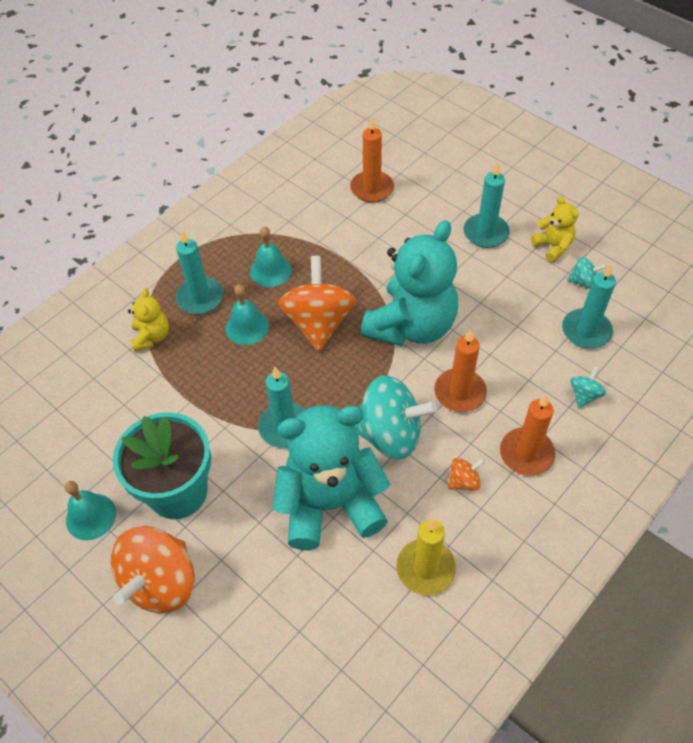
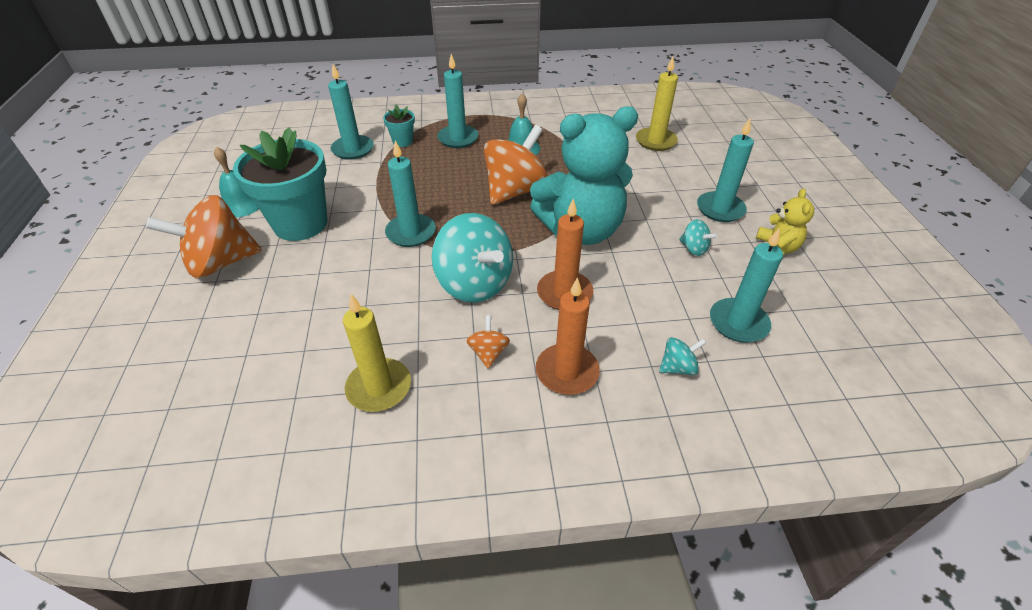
camera: 40 degrees right, 10 degrees down
(114, 379) = (353, 149): none -> turquoise candle
(151, 337) = (402, 141): yellow teddy bear -> turquoise flower pot
(247, 327) = (465, 167): turquoise bell -> none
(330, 504) = (375, 295): turquoise teddy bear -> none
(372, 188) = (655, 141): orange candle -> yellow candle
(464, 481) = (488, 352): orange spinning top -> orange spinning top turned 105 degrees counterclockwise
(583, 281) = (778, 287): turquoise spinning top -> turquoise spinning top (693, 249)

